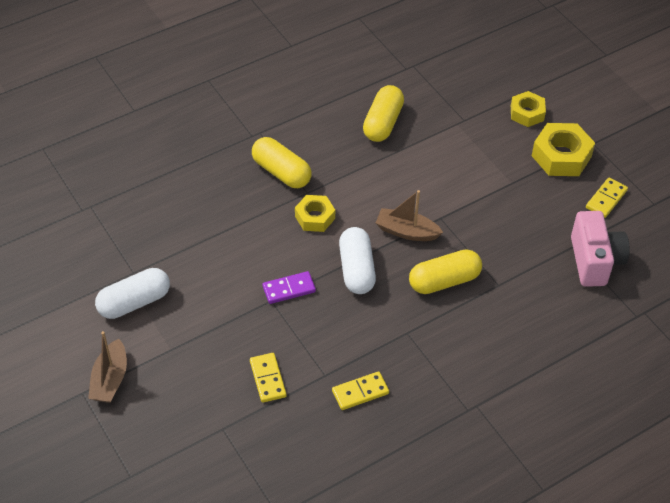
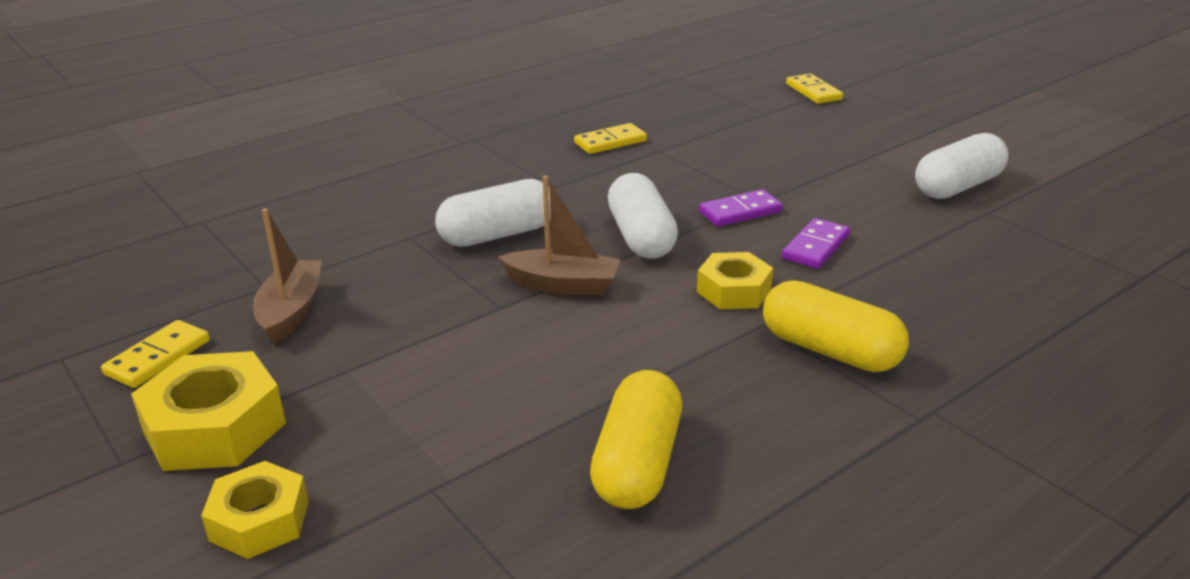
camera: 175 degrees right, 20 degrees down
(110, 379) = (927, 132): brown boat -> brown boat (291, 311)
(255, 249) = (816, 247): none -> purple domino
(267, 379) = (731, 143): yellow domino -> yellow domino (813, 92)
(444, 281) = (498, 235): yellow capsule -> white capsule
(594, 261) = (234, 272): pink camera -> none

